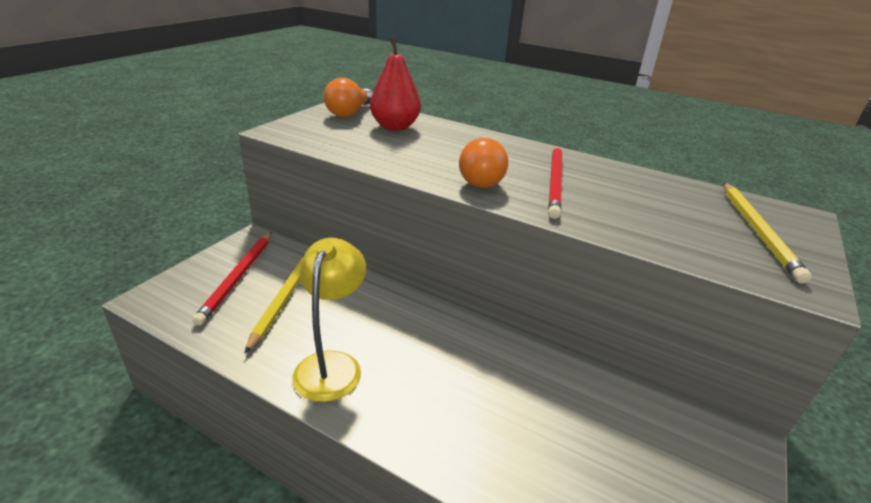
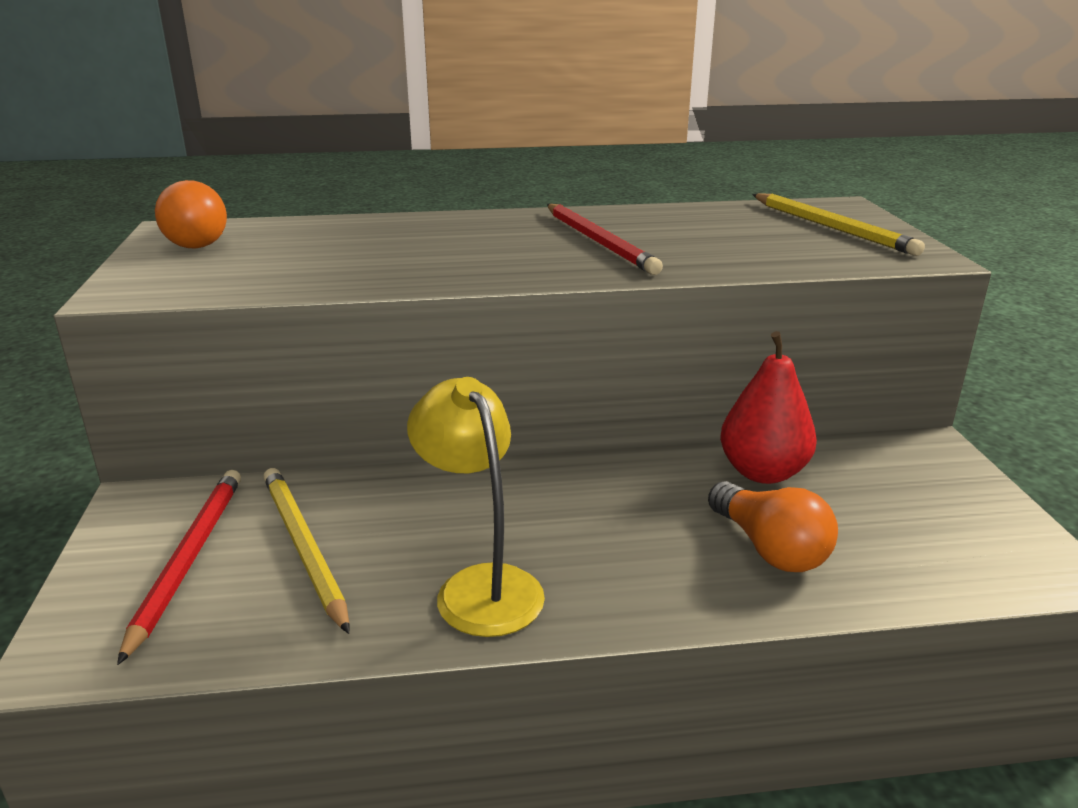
camera: 35 degrees left, 5 degrees down
(238, 278) = (188, 559): red pencil -> red pencil turned 150 degrees counterclockwise
(395, 127) = (302, 240): red pear -> red pear (762, 472)
(481, 178) = (516, 262): orange light bulb -> orange light bulb (769, 549)

